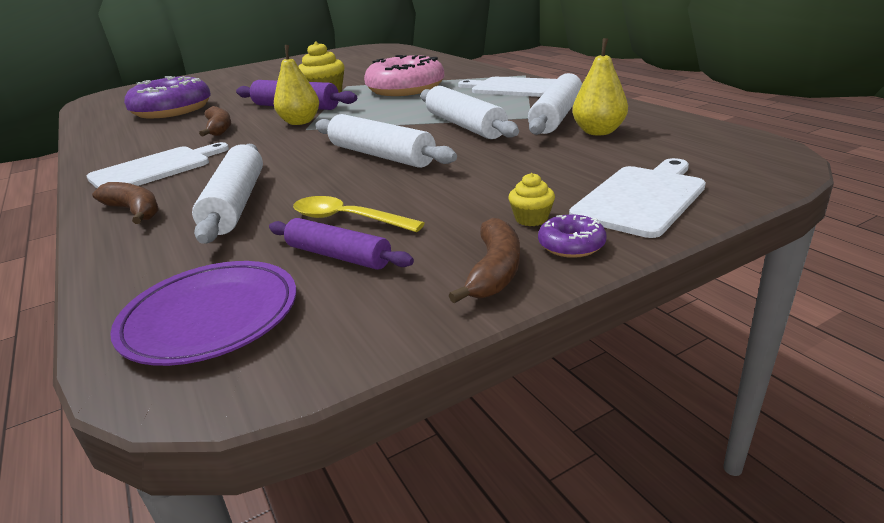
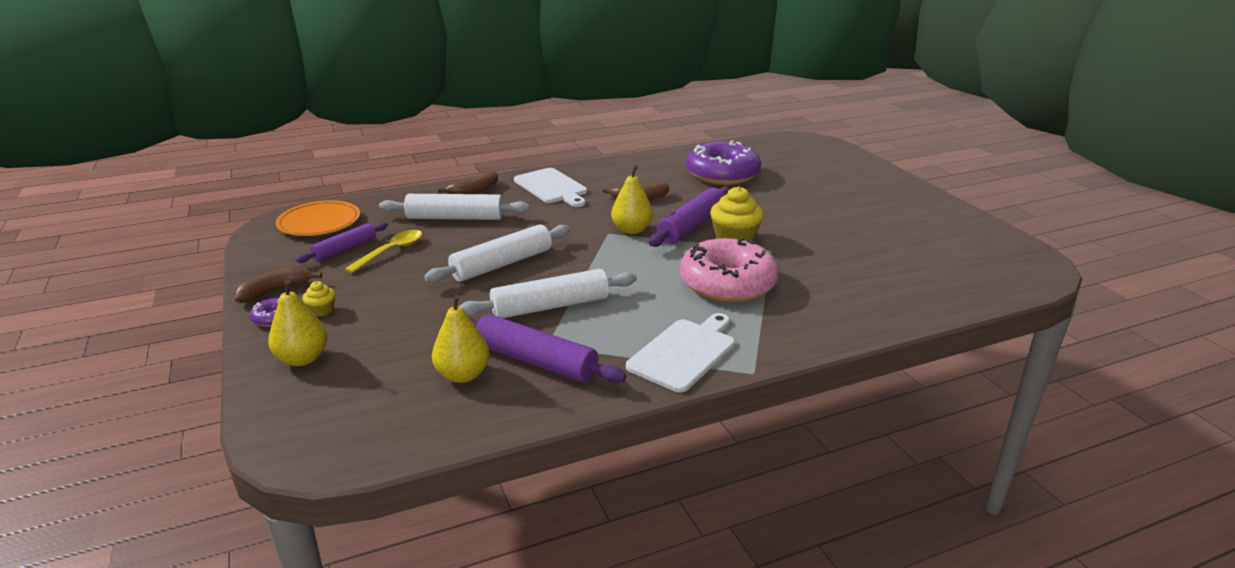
camera: 95 degrees right, 0 degrees up
(210, 317) = (319, 223): purple plate -> orange plate
(494, 271) = (275, 291): brown banana -> brown banana turned 120 degrees clockwise
(556, 116) = (536, 361): white rolling pin -> purple rolling pin
(642, 198) = (302, 359): white cutting board -> yellow pear

